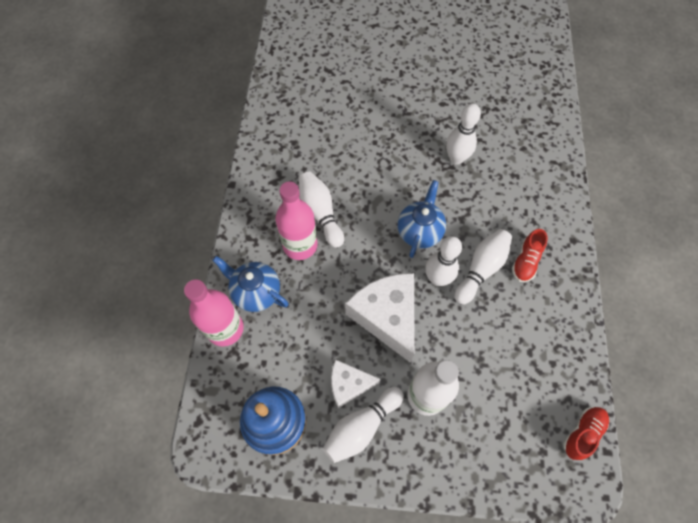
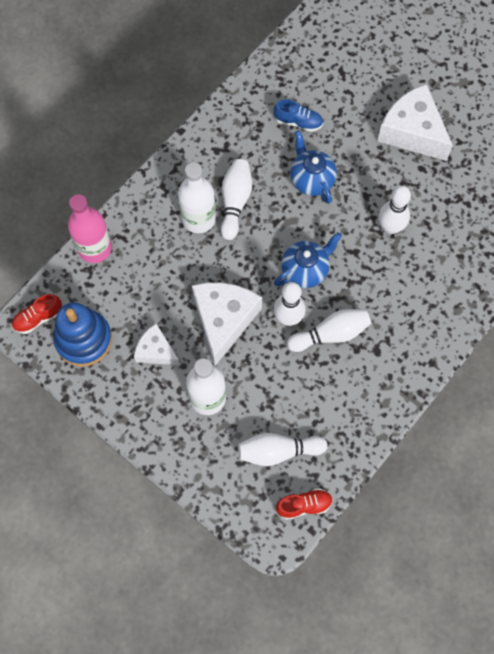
camera: 35 degrees right, 5 degrees up
(256, 292) = (137, 234): blue teapot -> blue teapot (311, 179)
(300, 245) = (198, 219): pink bottle -> white bottle
(323, 123) = (298, 122): none -> blue shoe
(361, 427) = (143, 386): white bowling pin -> white bowling pin (278, 451)
(414, 82) = (412, 132): none -> white cheese
(525, 261) = (374, 352): red shoe -> red shoe (38, 318)

